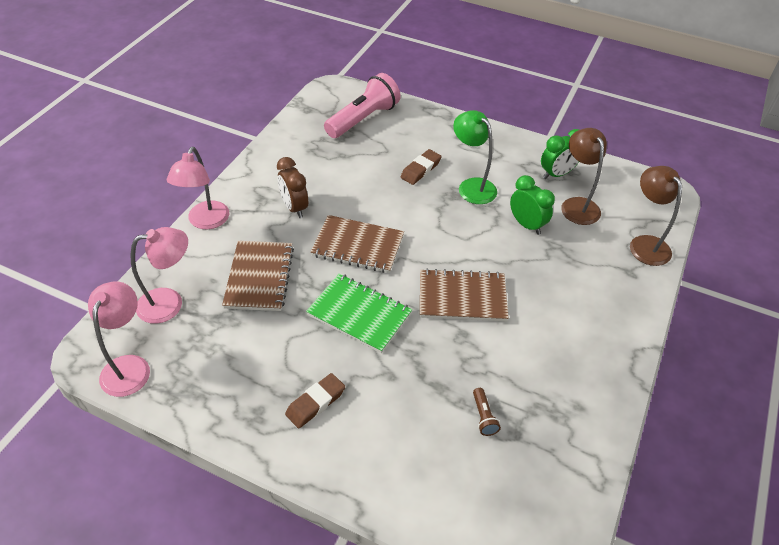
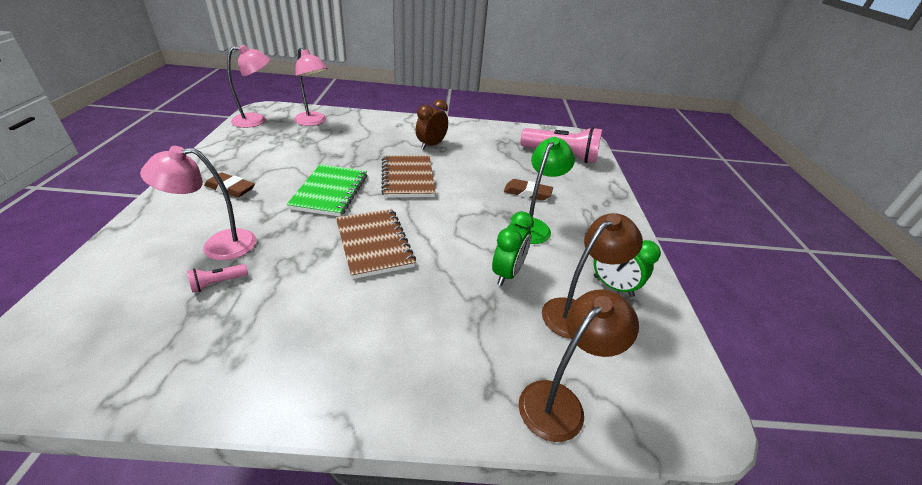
camera: 65 degrees right, 10 degrees down
(205, 222) = (394, 119): pink lamp -> pink lamp (218, 245)
(259, 277) = (351, 145): brown notebook -> none
(483, 416) = (218, 283): brown flashlight -> pink flashlight

